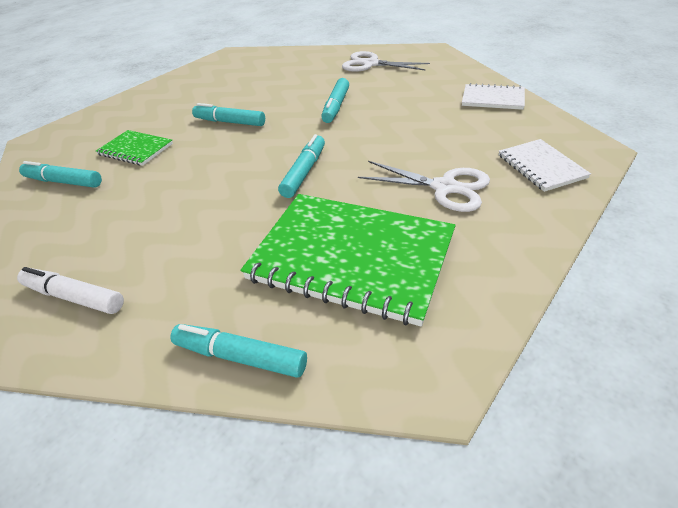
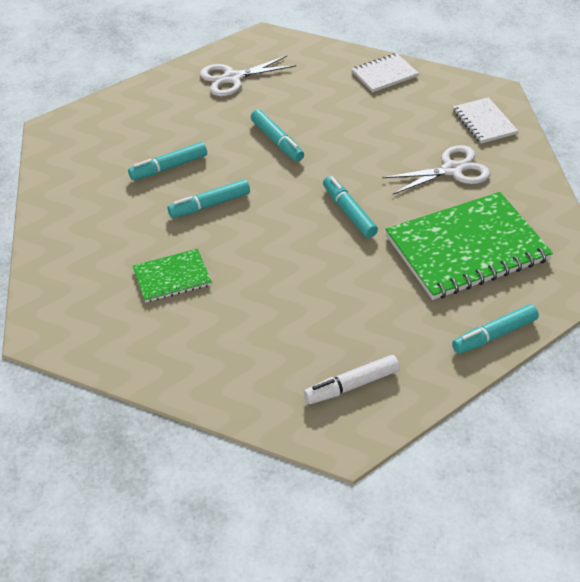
camera: 50 degrees left, 5 degrees up
(64, 182) = (167, 340): turquoise marker -> turquoise marker (169, 167)
(541, 166) = (484, 122): white notebook -> white notebook turned 45 degrees clockwise

